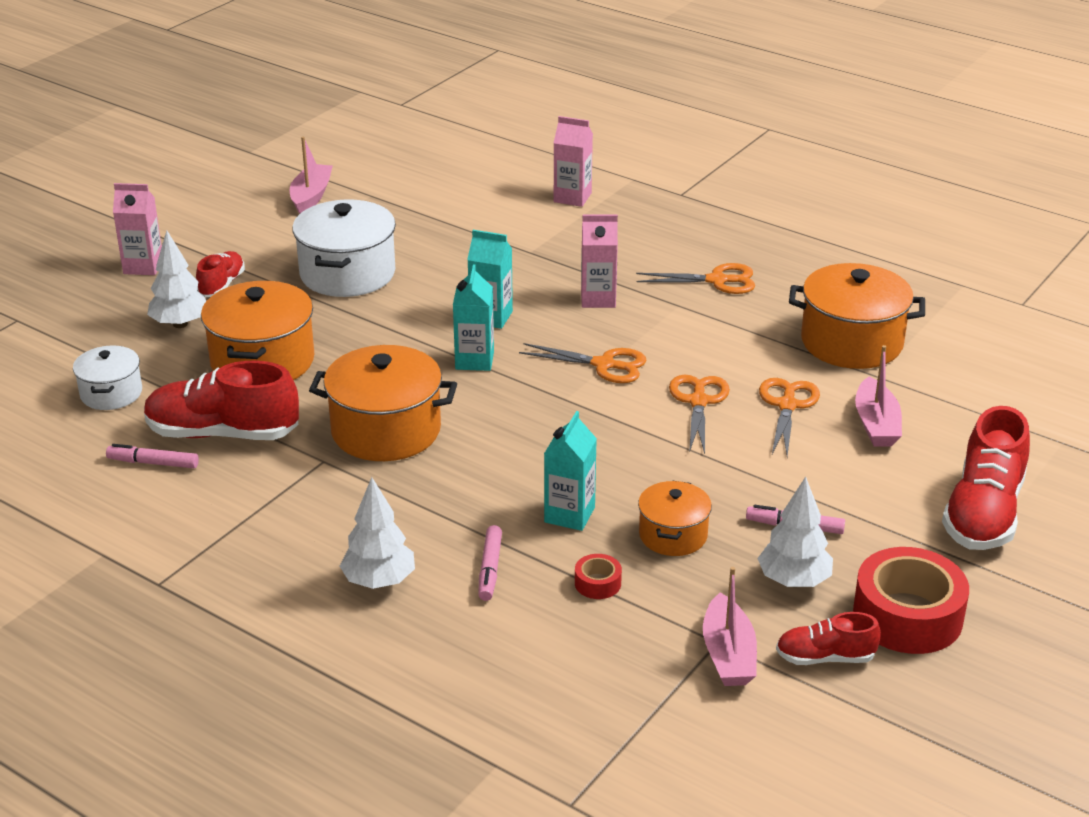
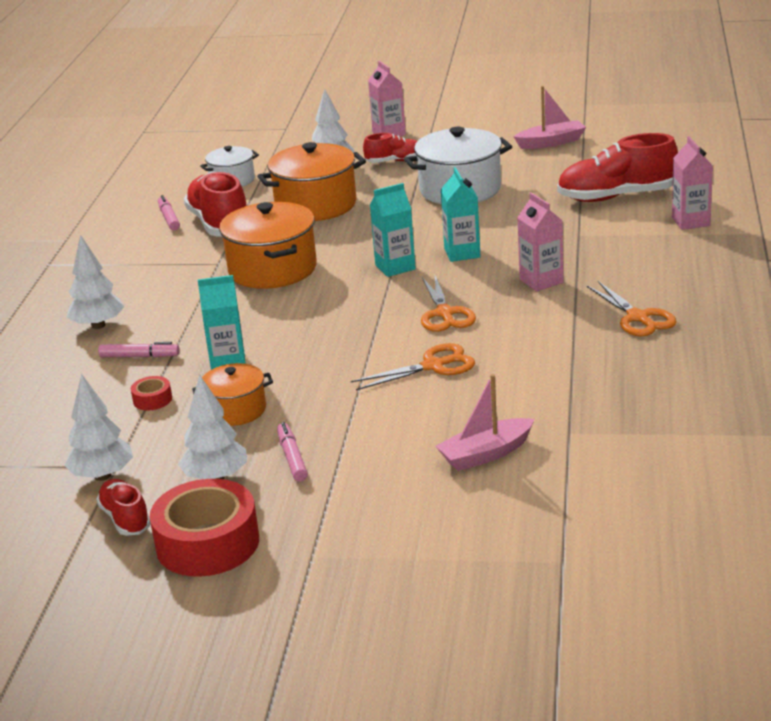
camera: 65 degrees right, 5 degrees down
(490, 569) = (139, 356): pink marker -> pink marker turned 150 degrees counterclockwise
(728, 654) = (102, 476): pink boat -> white tree
(787, 406) = (470, 405): orange scissors -> none
(851, 342) = (612, 406): orange pot -> none
(983, 513) = (394, 545): red shoe -> red shoe (616, 197)

